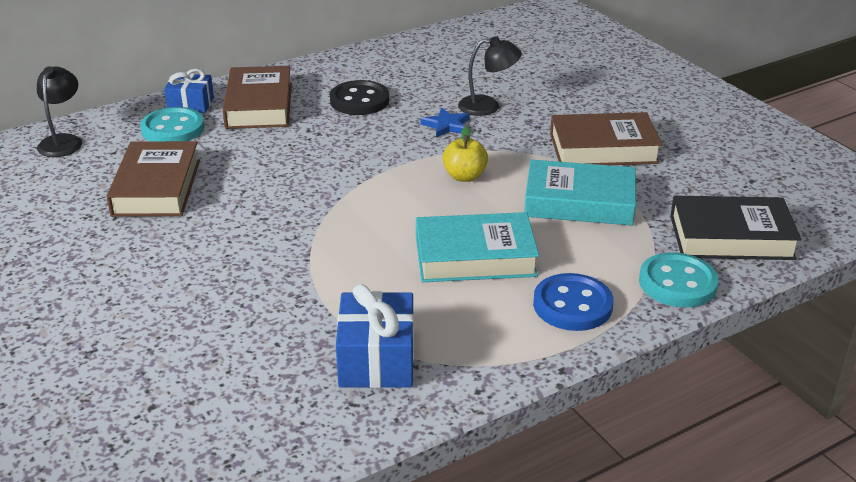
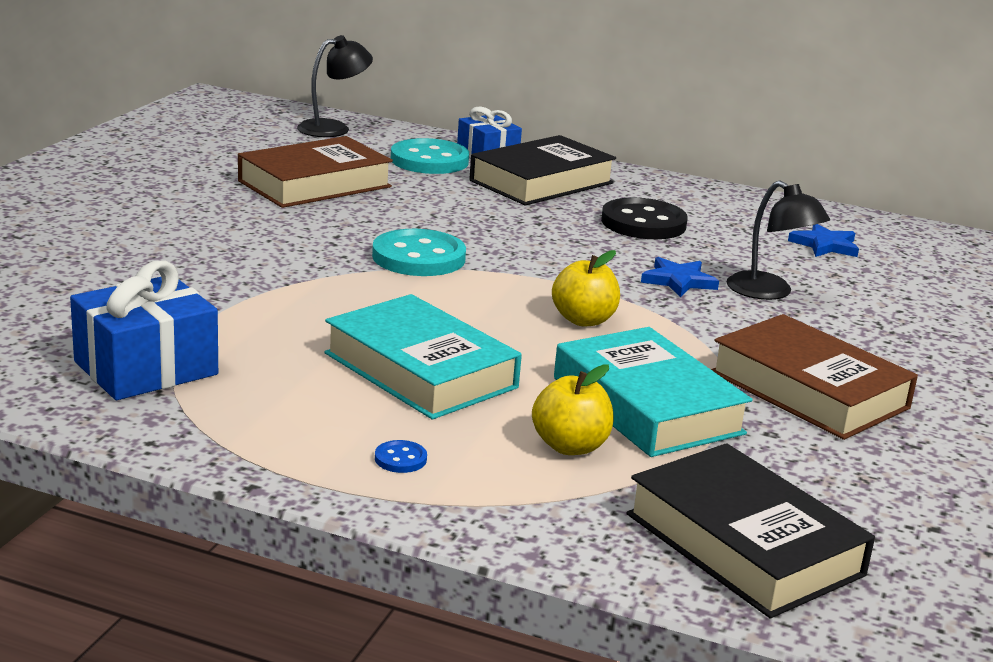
camera: 50 degrees right, 10 degrees down
(259, 105) = (541, 182): brown book -> black book
(449, 63) = (825, 245): none -> blue star
(572, 305) = (400, 459): blue button -> blue button, size x0.42
(602, 244) = (570, 446): none -> yellow apple
(677, 283) = (557, 525): turquoise button -> turquoise button (419, 257)

